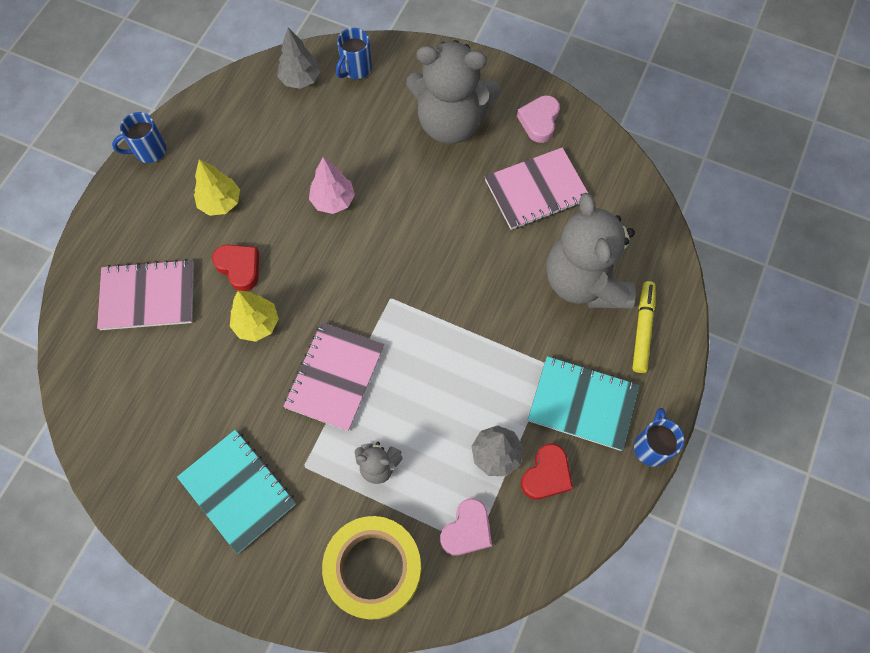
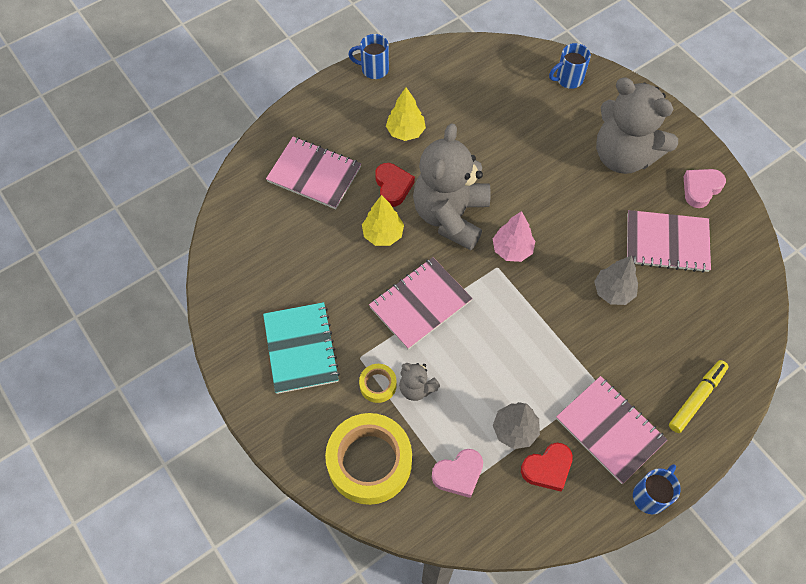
camera: 30 degrees right, 5 degrees down
(300, 79) = (519, 68): grey tree -> grey tree (613, 291)
(333, 200) = (493, 171): pink tree -> pink tree (512, 249)
(338, 484) = (378, 385): none -> yellow tape
(582, 404) = (609, 430): turquoise notebook -> pink notebook
(584, 281) = (667, 335): grey teddy bear -> grey teddy bear (450, 216)

